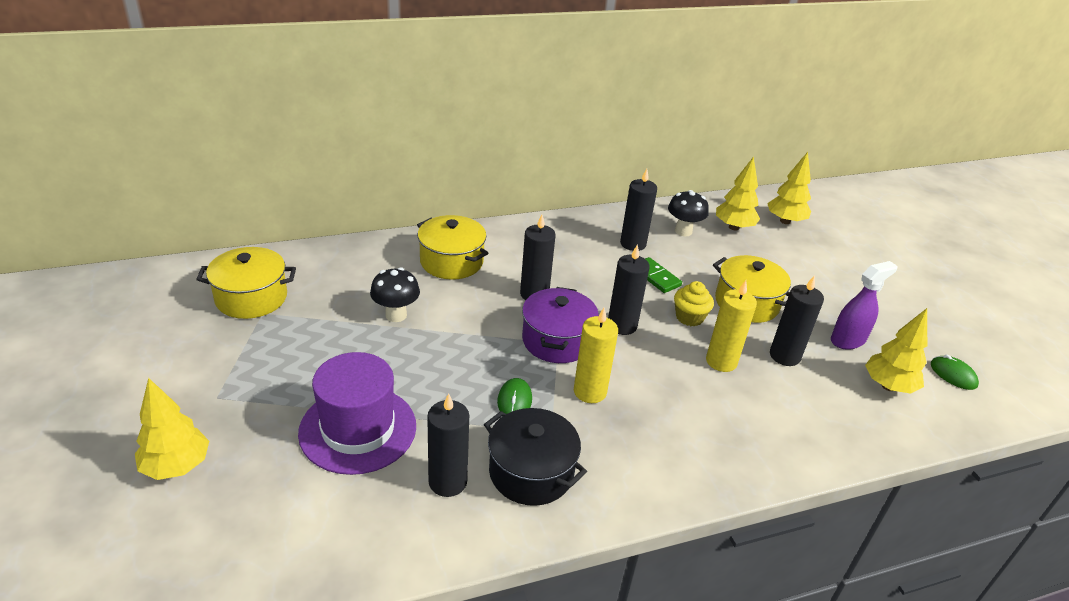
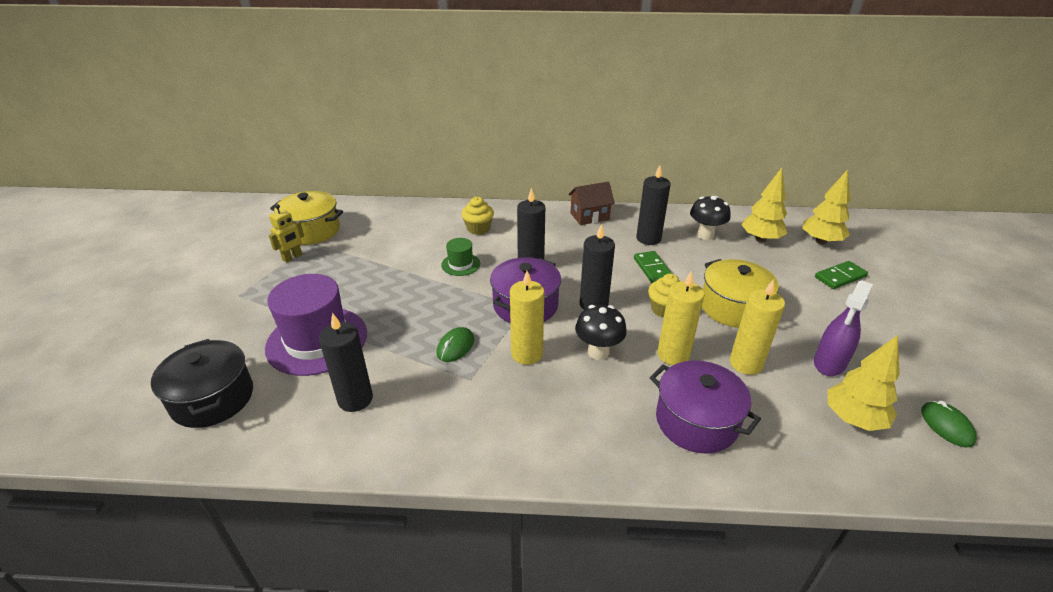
camera: 25 degrees right, 0 degrees up
(176, 466) = (176, 337): yellow tree -> none
(252, 336) = (292, 257): none -> yellow robot
(396, 315) = (406, 261): black mushroom -> black mushroom (598, 352)
(451, 261) = (478, 228): yellow pot -> yellow cupcake
(459, 307) = (460, 264): none -> green hat
(531, 472) = (429, 409): black pot -> black pot (213, 398)
(561, 228) = (589, 216): none -> brown house
(773, 420) = (696, 421): none -> purple pot
(784, 356) = (745, 363): black candle -> yellow candle
(817, 255) = (840, 277): none -> green domino
(848, 340) = (829, 363): purple spray bottle -> purple spray bottle turned 135 degrees clockwise

